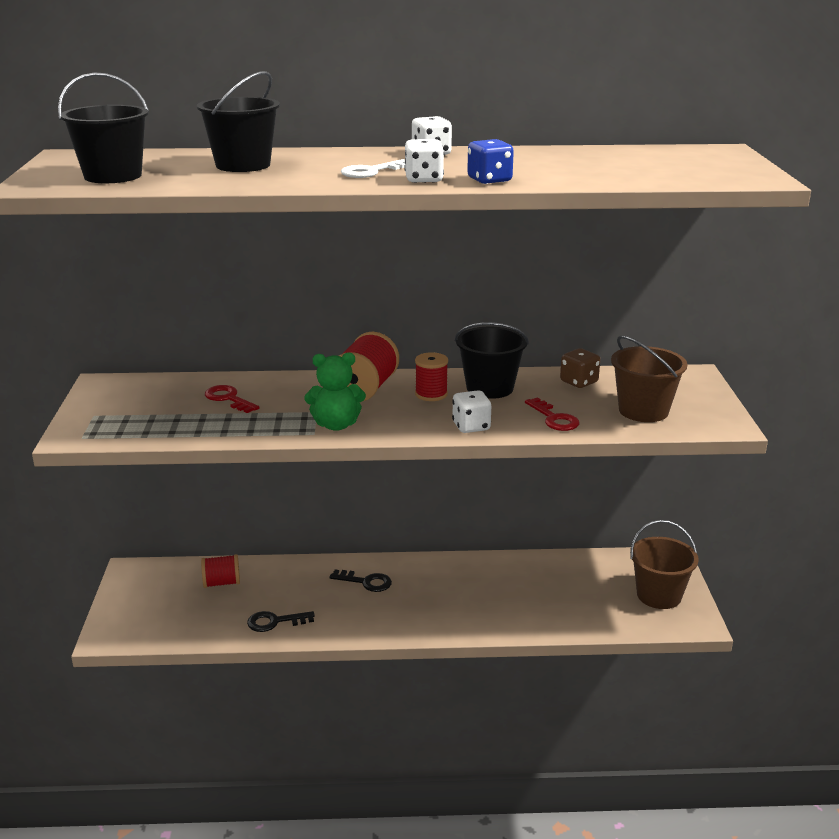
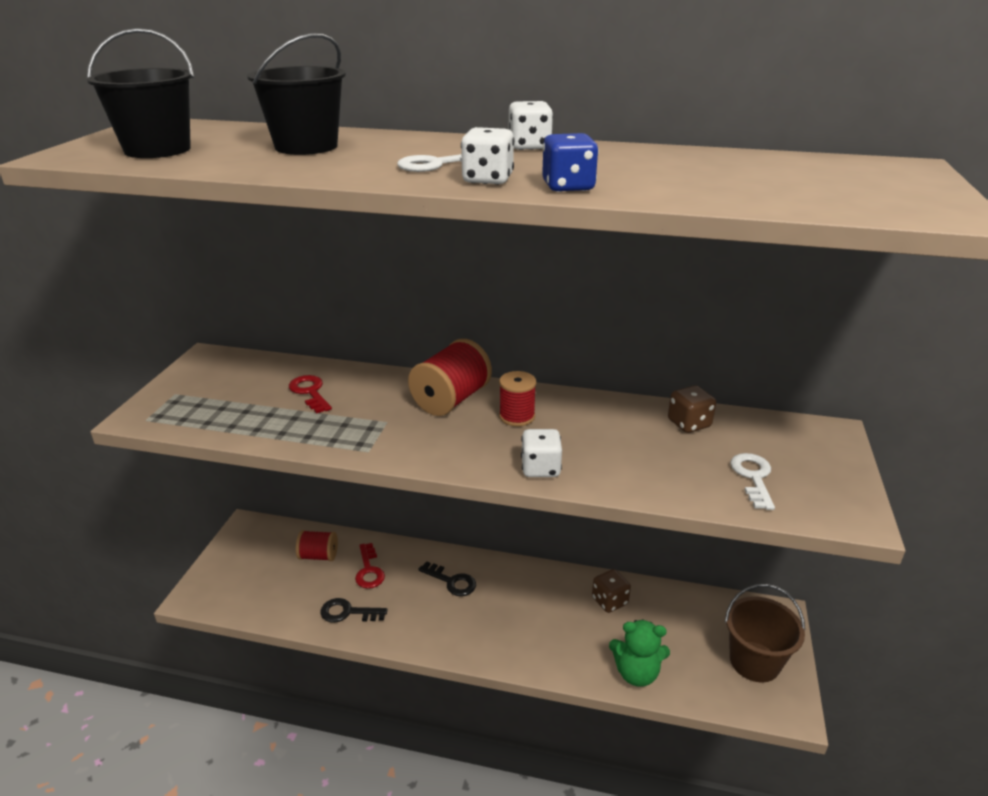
camera: 15 degrees right, 5 degrees up
(336, 425) = (397, 443): green teddy bear -> green teddy bear (636, 673)
(490, 388) = (584, 417): black bucket -> none
(520, 573) = (609, 601): none -> brown dice
(554, 418) = (641, 472): red key -> red key (369, 570)
(643, 411) = (753, 477): brown bucket -> white key

